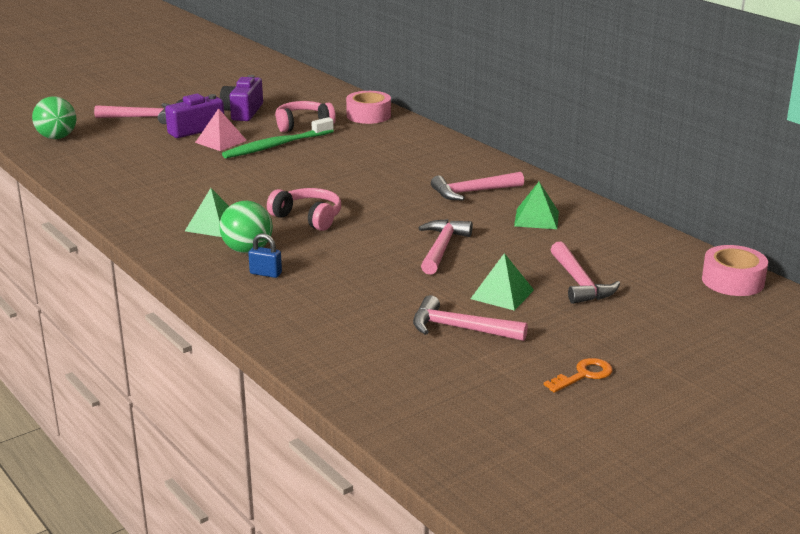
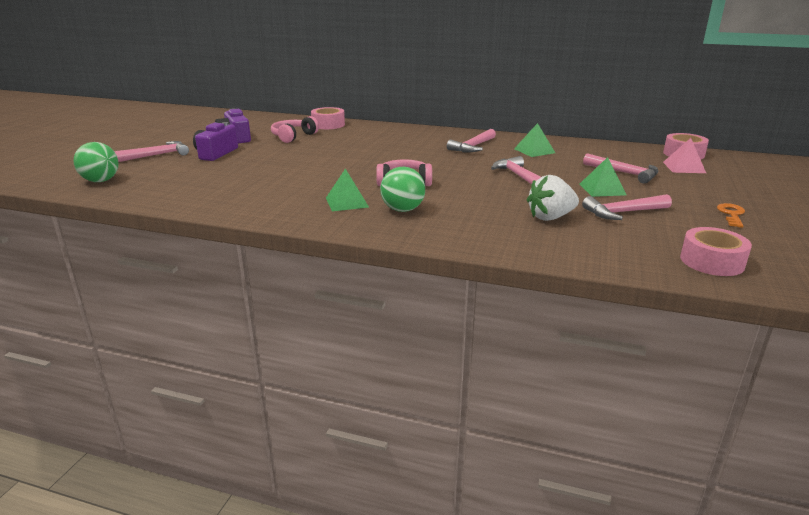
camera: 35 degrees left, 0 degrees up
(221, 141) = (251, 156): pink pyramid -> pink pyramid (684, 167)
(265, 273) = (444, 219): blue padlock -> none
(276, 146) = (298, 150): green toothbrush -> none
(371, 307) = (550, 217): none -> white strawberry
(427, 410) = (712, 261): none -> pink tape

